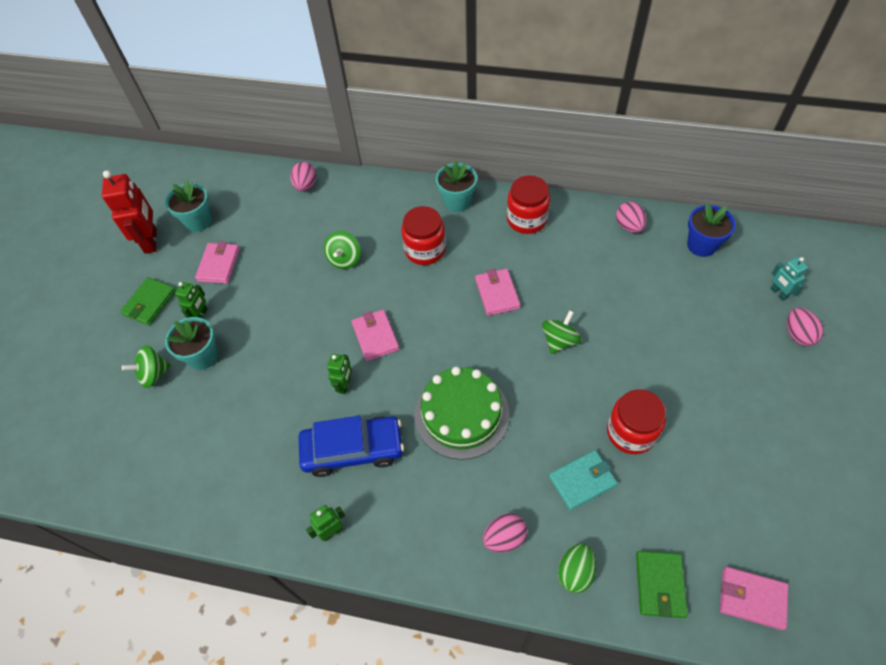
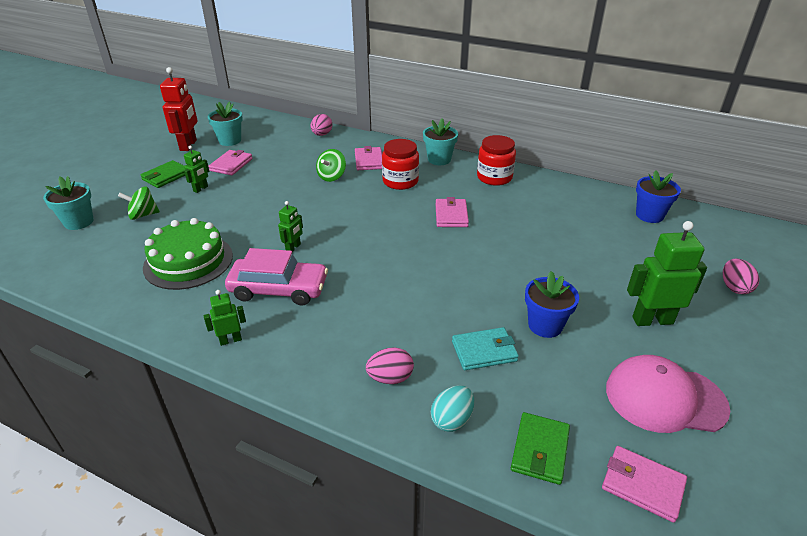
camera: 10 degrees right, 20 degrees down
(203, 356) = (187, 211): turquoise flower pot -> turquoise flower pot (79, 222)
(353, 450) = (278, 289): blue car -> pink car
(375, 337) = (334, 223): pink wallet -> pink wallet (369, 161)
(461, 414) = (387, 284): green cake -> green cake (188, 261)
(559, 341) = (496, 253): green spinning top -> none
(575, 572) = (452, 420): green egg -> turquoise egg
(628, 226) = (584, 194): pink egg -> none
(631, 432) = (545, 325): red jar -> blue flower pot
(728, 399) = (652, 320): none -> green robot
(755, 495) = (664, 398): none -> pink cap
(778, 293) = (719, 256): turquoise robot -> none

